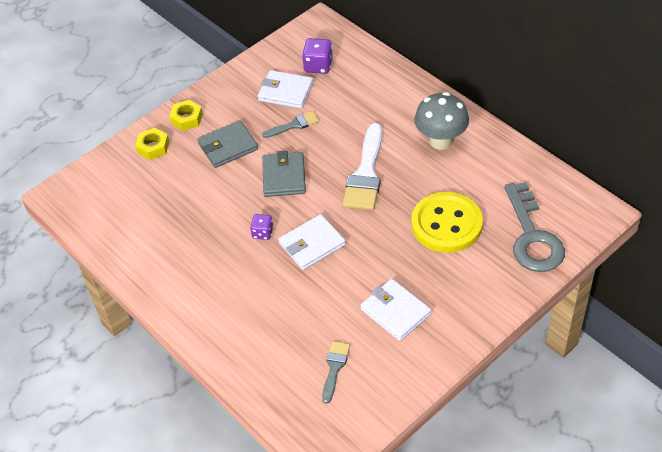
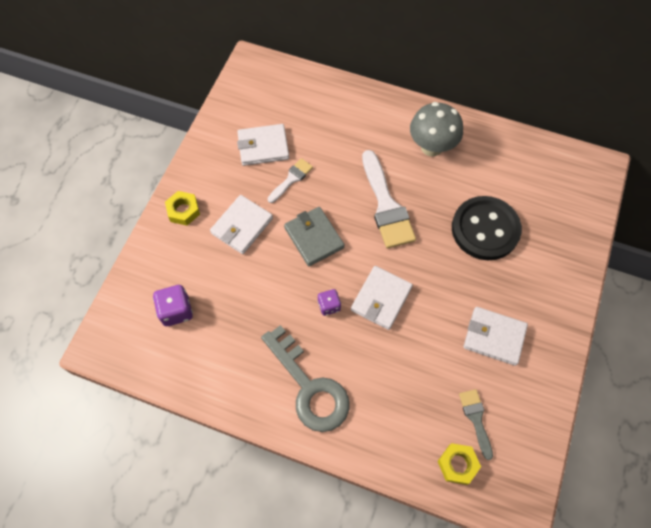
camera: 30 degrees left, 15 degrees up
(153, 147) = (168, 255): yellow nut -> yellow nut (457, 464)
(228, 146) = (242, 226): grey wallet -> white wallet
(294, 125) = (291, 179): grey brush -> white brush
(318, 66) = (277, 108): purple dice -> purple dice (176, 311)
(446, 224) = (485, 229): yellow button -> black button
(532, 236) = (561, 213): grey key -> grey key (309, 387)

